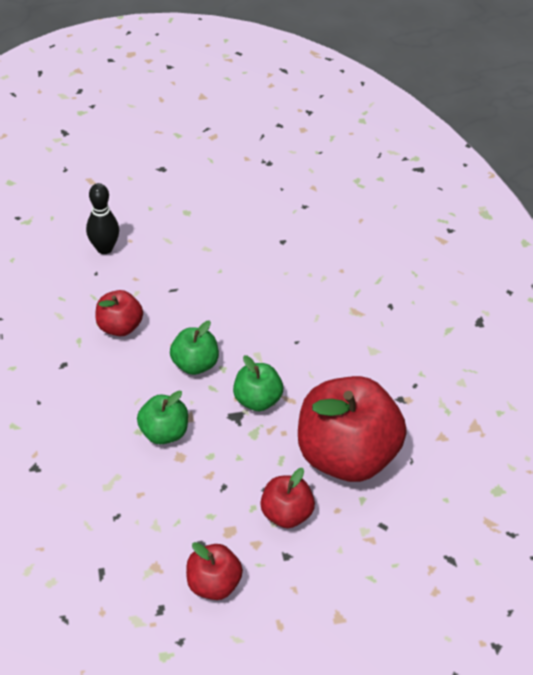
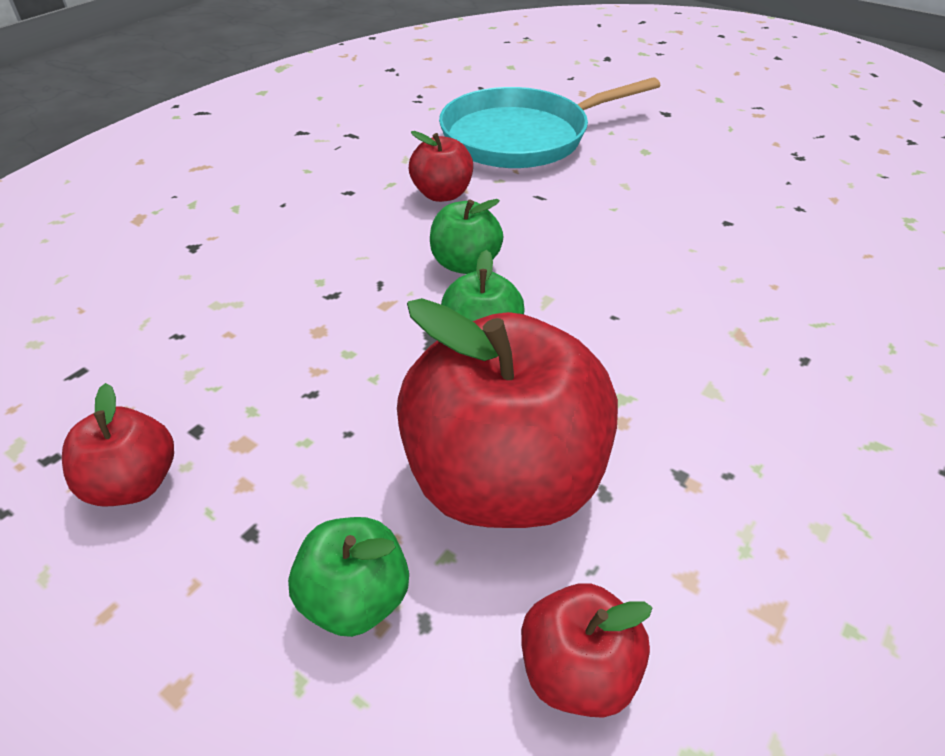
camera: 50 degrees right, 5 degrees down
(104, 248) = (521, 137): black bowling pin -> turquoise pan
(164, 432) = (340, 298): green apple -> green apple (355, 599)
(286, 513) = (328, 482): red apple -> red apple (577, 671)

